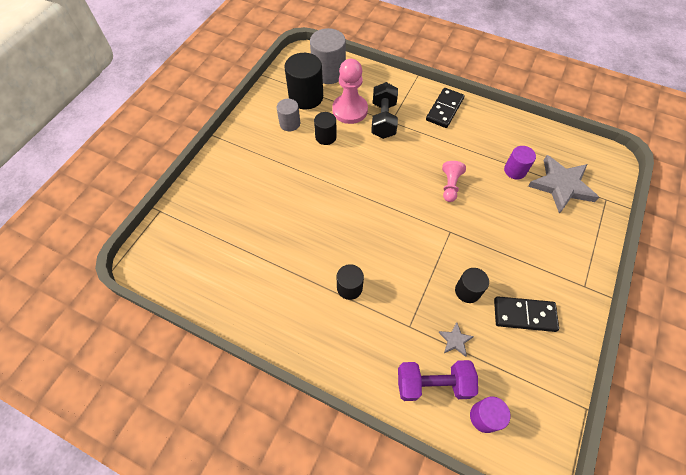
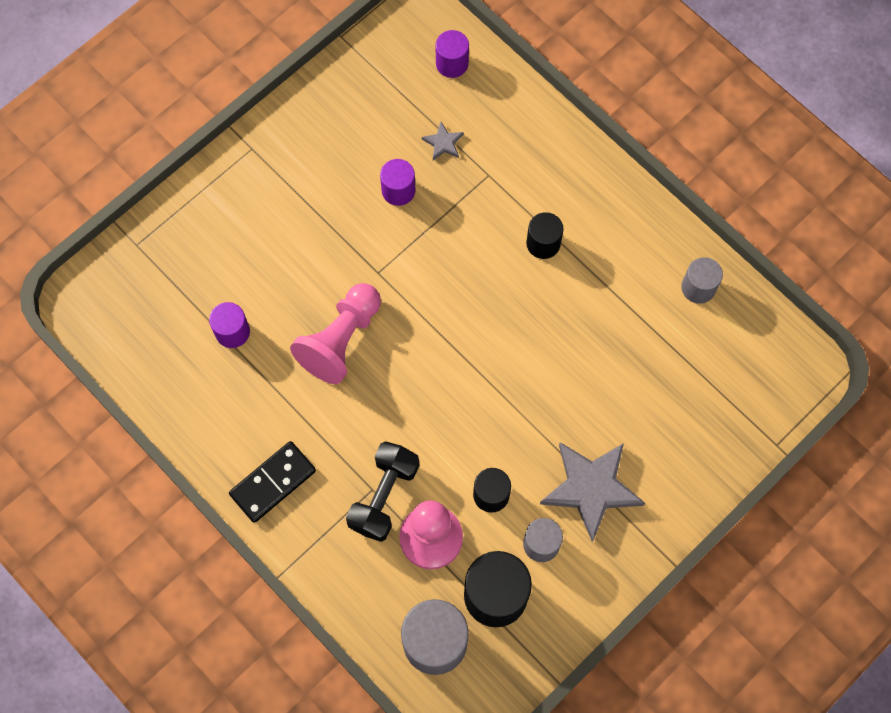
camera: 160 degrees left, 10 degrees up
(229, 293) = (698, 287): none -> grey cylinder
(433, 384) = (490, 109): purple dumbbell -> none
(450, 185) = (341, 340): pink pawn -> pink pawn, size x1.72
(467, 291) = (398, 190): black cylinder -> purple cylinder
(524, 315) = (347, 142): black domino -> none
(561, 185) = (183, 285): grey star -> grey star (591, 488)

